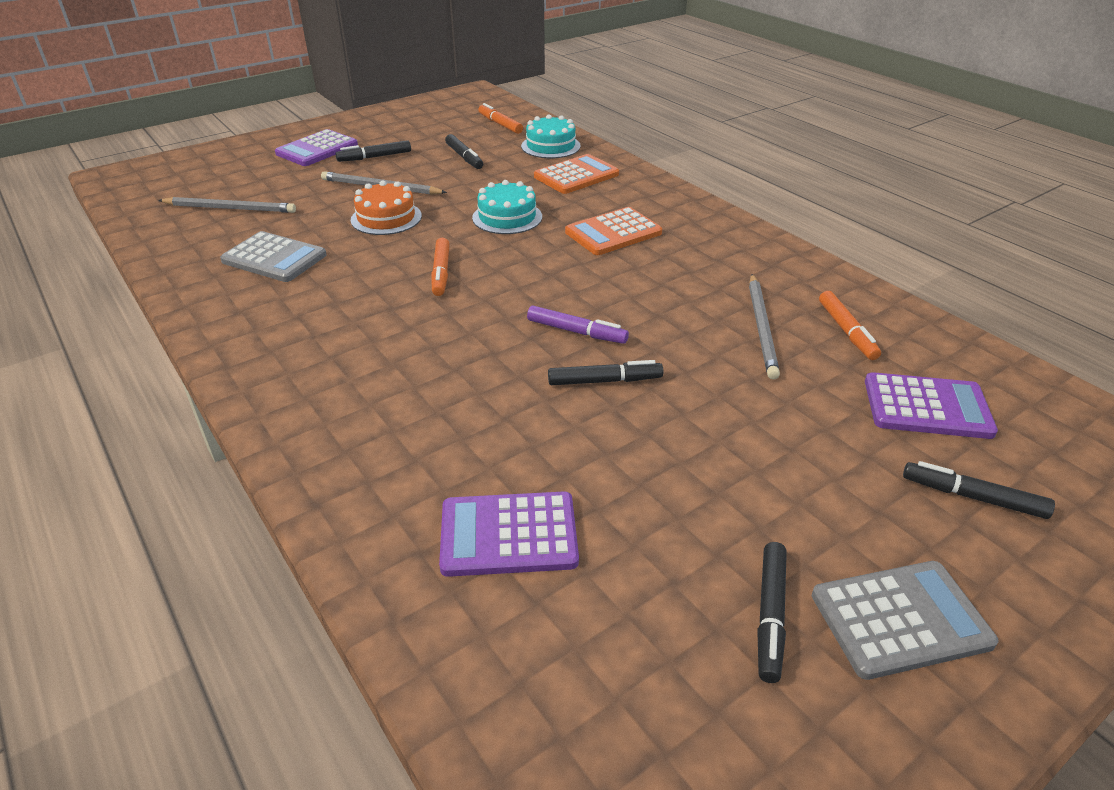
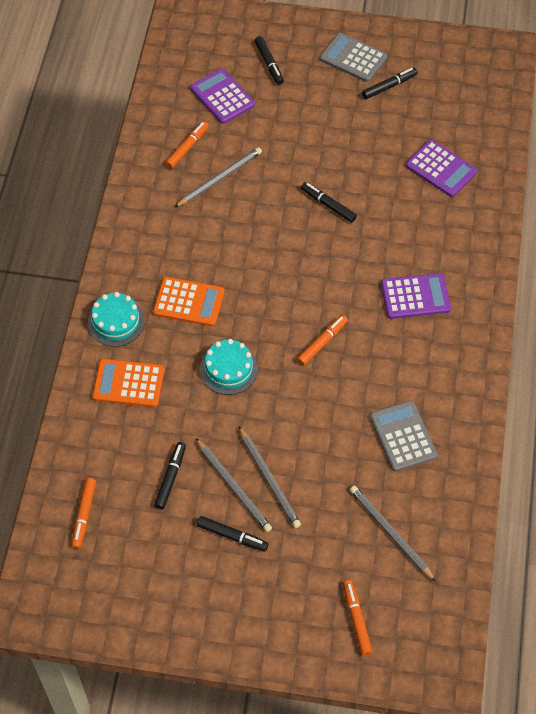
camera: 135 degrees left, 20 degrees up
(221, 167) = (356, 619): none -> orange marker
(317, 149) = (262, 591): purple calculator -> purple calculator (415, 296)
(386, 218) = (301, 431): orange cake -> none
(406, 173) = (234, 487): none -> grey pencil
(550, 146) = (93, 442): turquoise cake -> turquoise cake (116, 322)
(576, 332) = (305, 242): purple marker -> none

